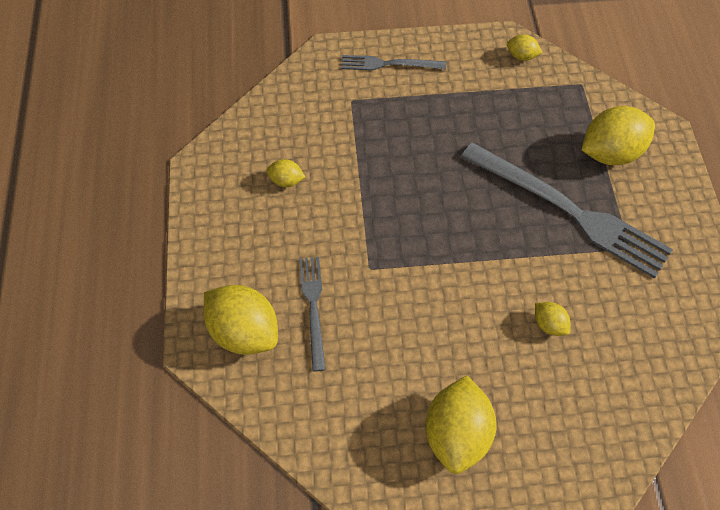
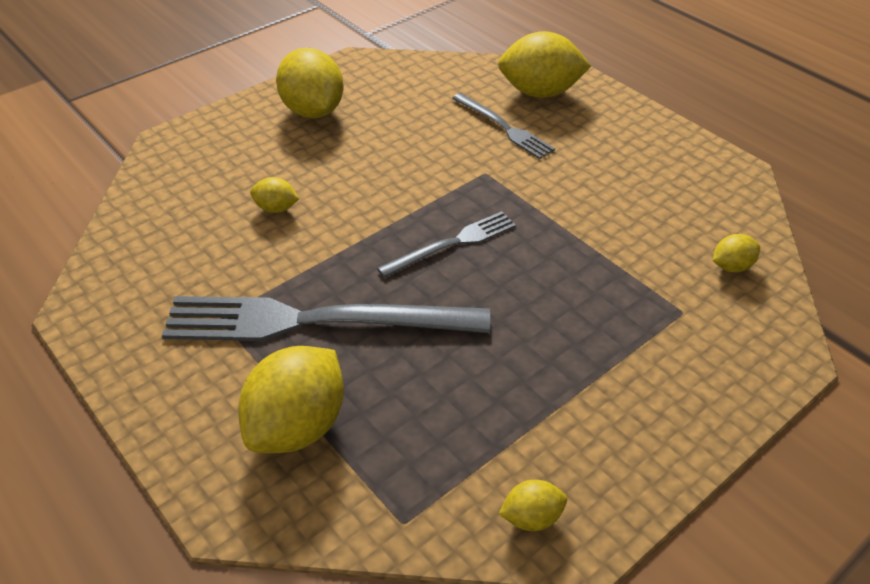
camera: 145 degrees right, 15 degrees down
(286, 181) = (643, 198): yellow lemon -> yellow lemon (731, 266)
(389, 64) = (696, 385): grey fork -> grey fork (452, 243)

